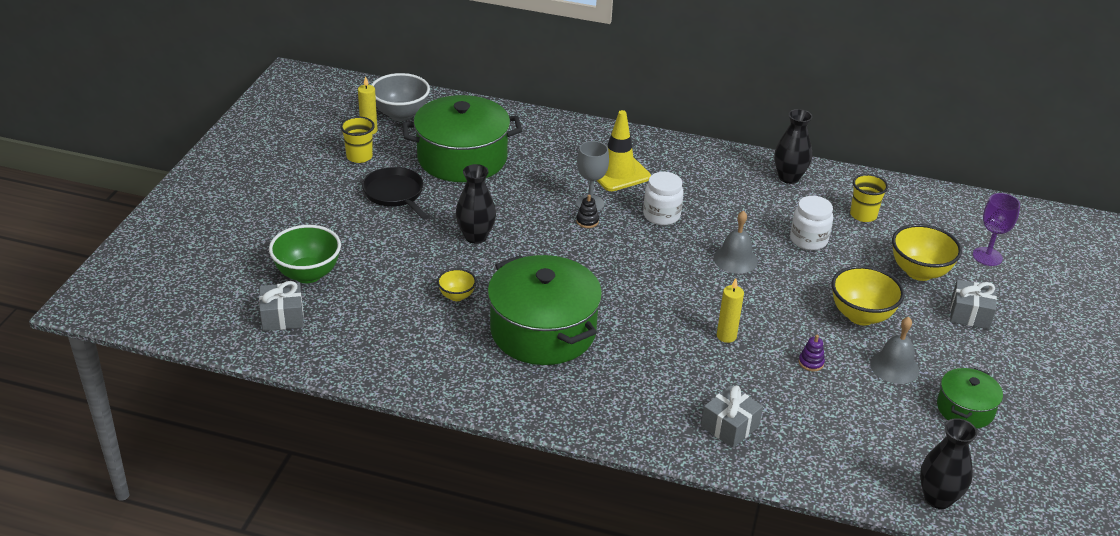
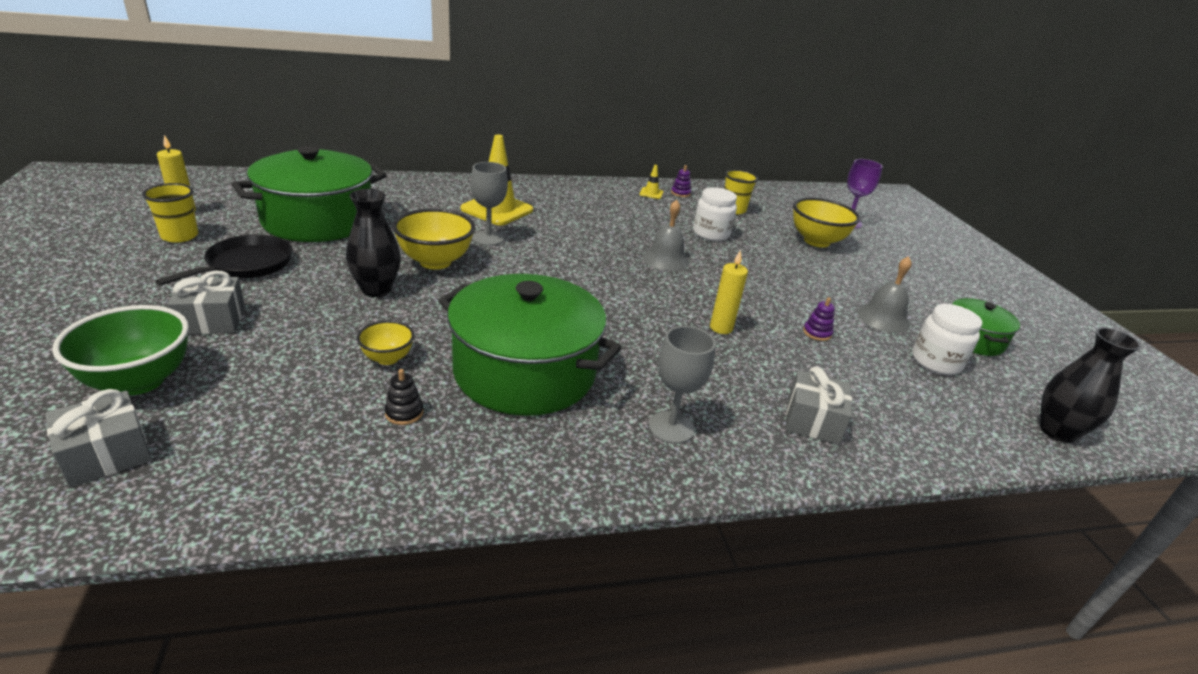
camera: 30 degrees left, 5 degrees down
(395, 194) = (246, 265): black pan -> black pan turned 90 degrees clockwise
(401, 114) = (221, 193): grey bowl -> none
(587, 221) = (497, 253): black stacking toy -> black stacking toy (404, 413)
(617, 399) = (671, 427): none -> grey goblet
(661, 215) = (567, 236): white jar -> white jar (936, 362)
(789, 178) = (651, 193): black vase -> yellow traffic cone
(822, 183) = (680, 193): none -> purple stacking toy
(861, 316) = (812, 283): yellow bowl -> yellow bowl (435, 262)
(970, 314) = (885, 264): grey gift -> grey gift (212, 320)

